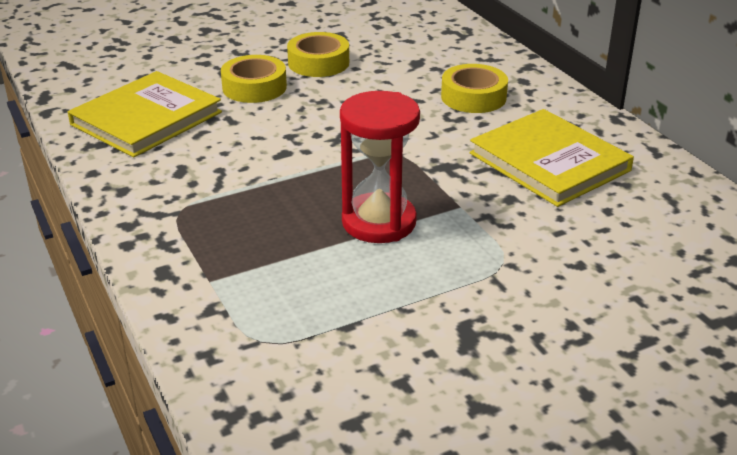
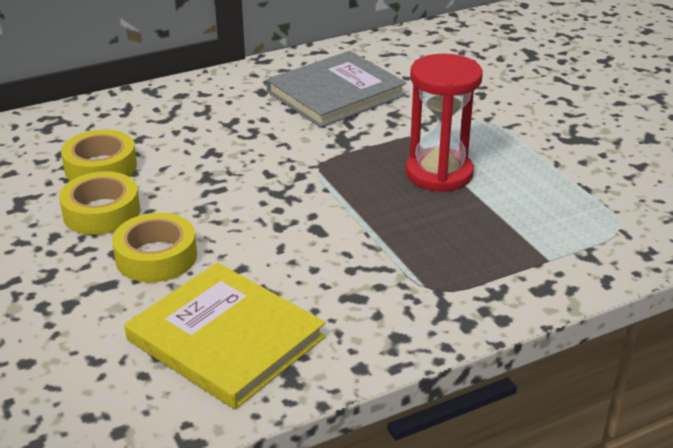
camera: 90 degrees left, 0 degrees up
(473, 97) = (210, 121): yellow tape -> yellow tape (100, 167)
(549, 162) = (335, 93): yellow book -> grey book

